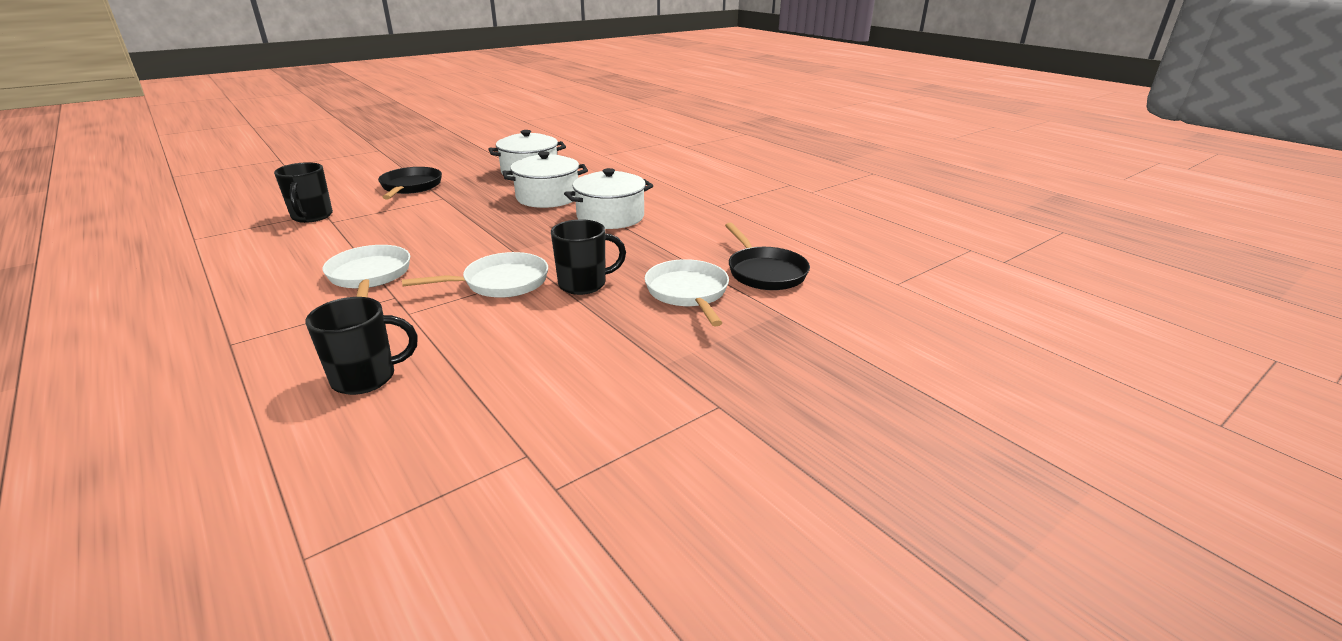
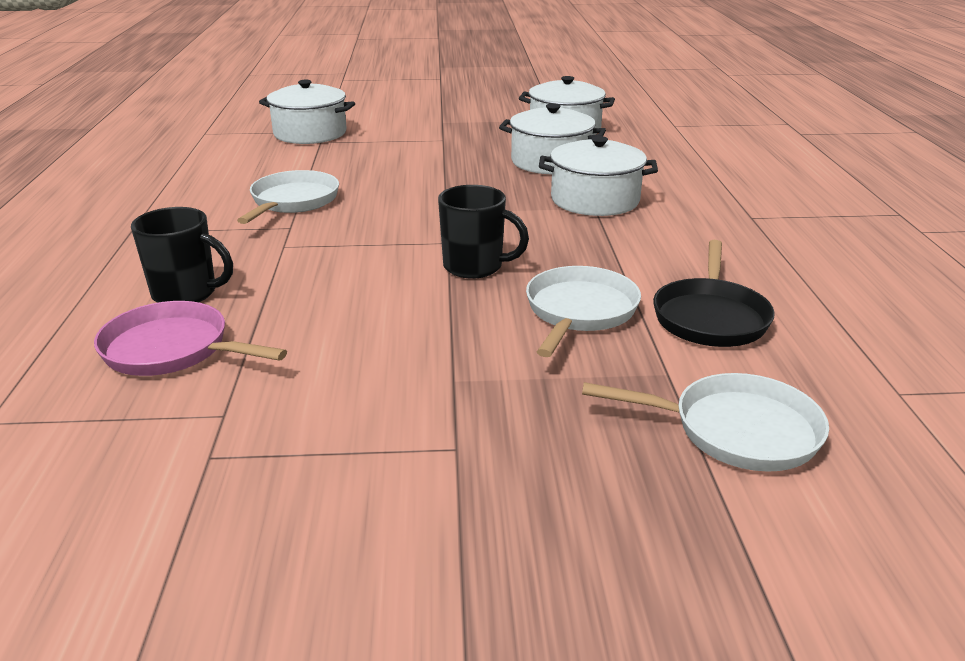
camera: 35 degrees right, 0 degrees up
(312, 217) = (310, 133): black mug -> white pot
(410, 187) = (426, 122): black pan -> none
(414, 425) = (172, 350): none -> pink pan
(501, 283) = (396, 241): white pan -> white pan (736, 430)

